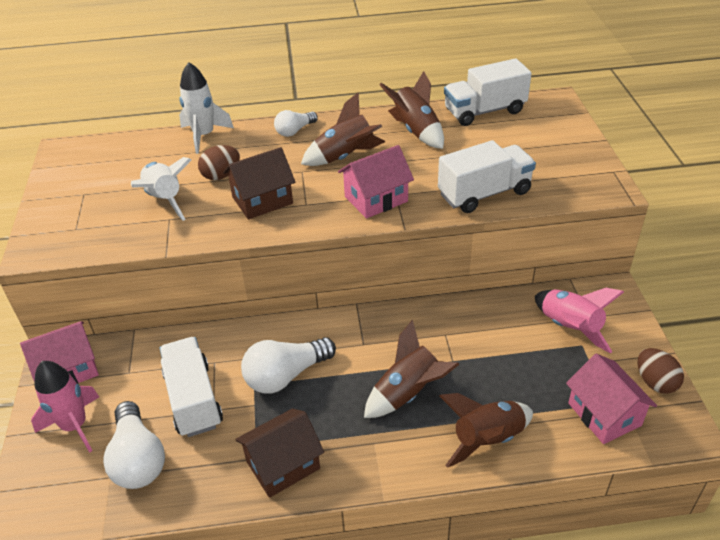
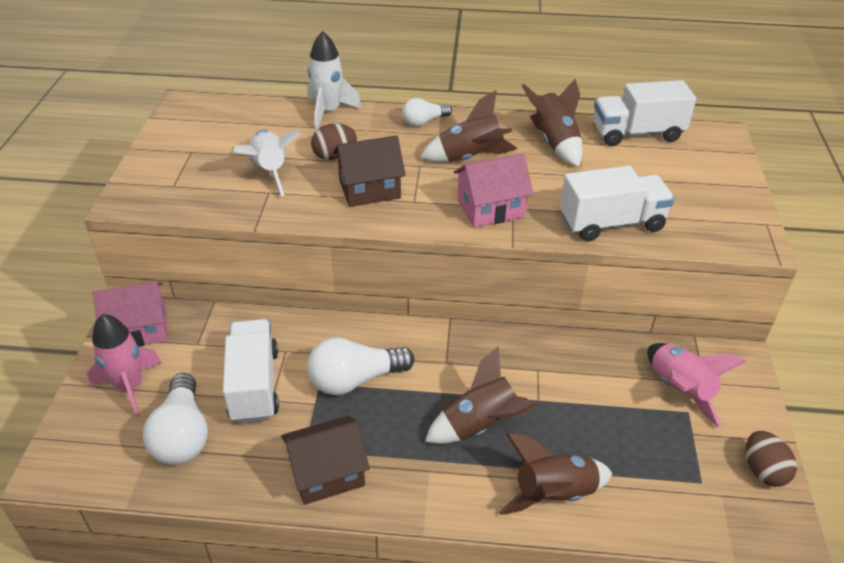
camera: 10 degrees right, 0 degrees up
(604, 414) = (694, 494): pink house -> none

